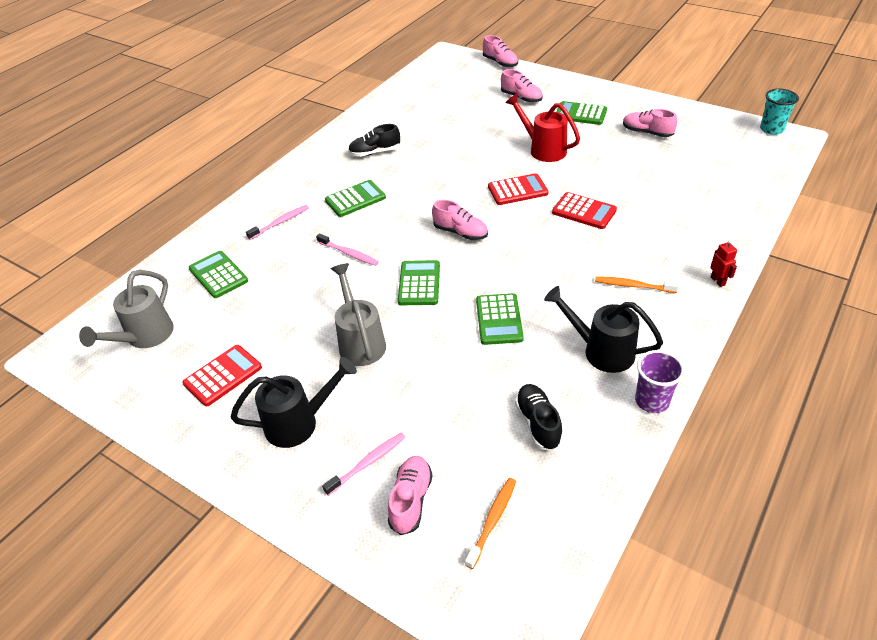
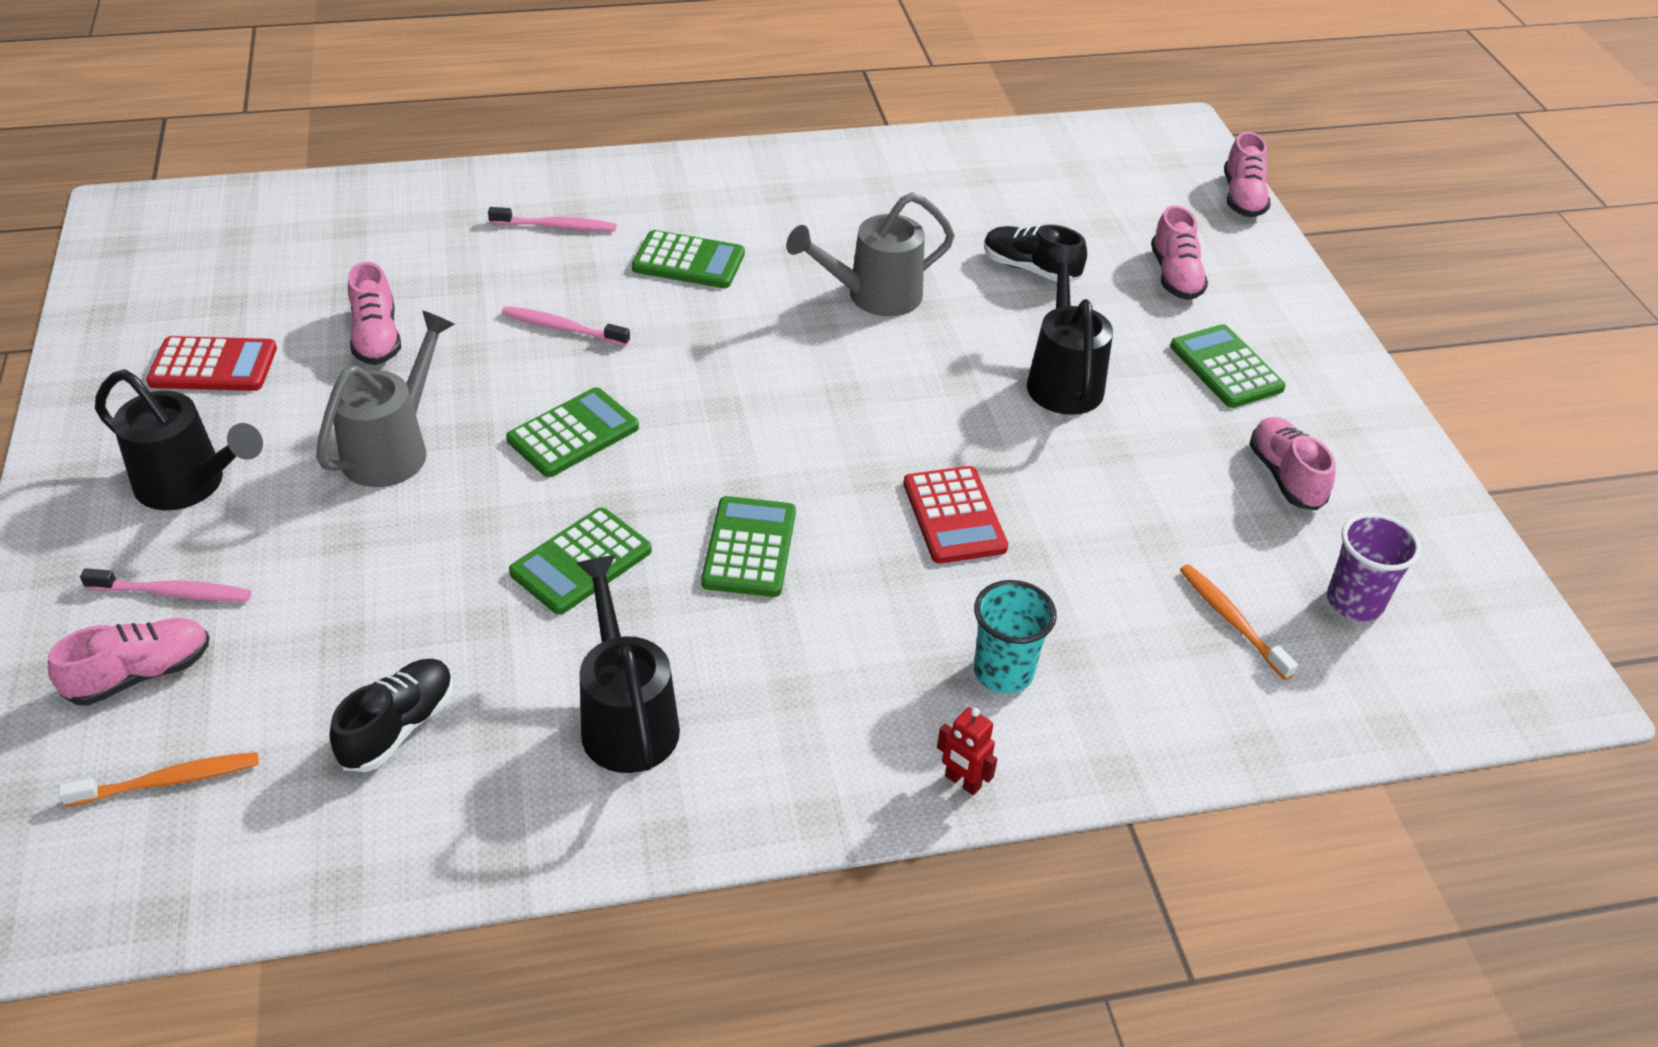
camera: 40 degrees right, 0 degrees up
(145, 337) = (220, 258): grey watering can -> grey watering can (874, 296)
(218, 275) = (392, 242): green calculator -> green calculator (749, 548)
(349, 253) = (562, 328): pink toothbrush -> pink toothbrush turned 120 degrees clockwise
(375, 152) = (821, 213): black shoe -> black shoe (1030, 269)
(460, 232) = (736, 409): pink shoe -> pink shoe (376, 337)
(517, 190) = (916, 411): red calculator -> none
(543, 149) = (1063, 379): red watering can -> black watering can
(633, 286) = (827, 676): orange toothbrush -> orange toothbrush (1231, 620)
(652, 401) = (568, 840): purple cup -> purple cup (1354, 602)
(718, 281) = (962, 782): red robot -> red robot turned 105 degrees clockwise
(771, 129) = (1540, 642): turquoise cup -> turquoise cup (1003, 672)

